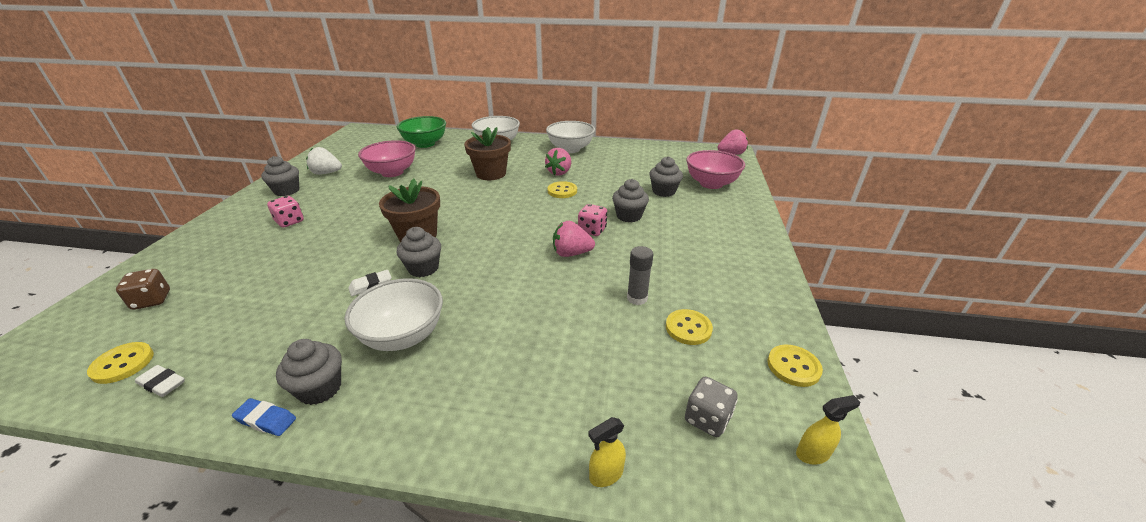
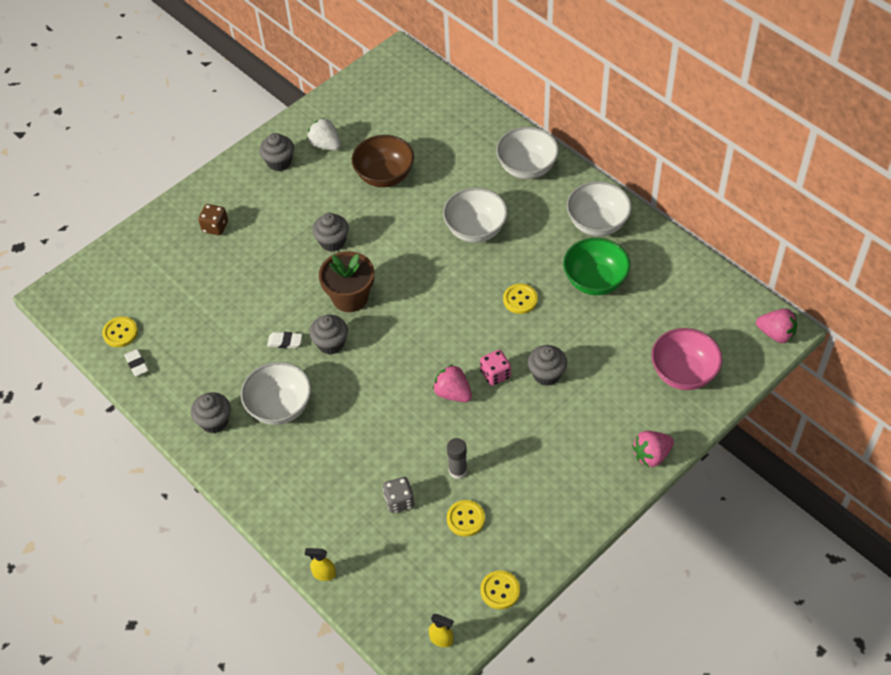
camera: 40 degrees right, 20 degrees up
(152, 300) = (146, 274): brown dice -> brown dice (215, 227)
(266, 420) = (180, 427): blue eraser -> none
(290, 222) = (263, 218): pink dice -> none
(392, 172) = (384, 176): pink bowl -> brown bowl
(425, 144) = (449, 129): green bowl -> green bowl (595, 281)
(491, 174) = (475, 230): brown flower pot -> white bowl
(559, 172) = (545, 265): pink strawberry -> pink strawberry (651, 455)
(664, 191) = (619, 357): grey cupcake -> grey cupcake (332, 242)
(707, 419) = (407, 583): grey dice -> grey dice (399, 501)

